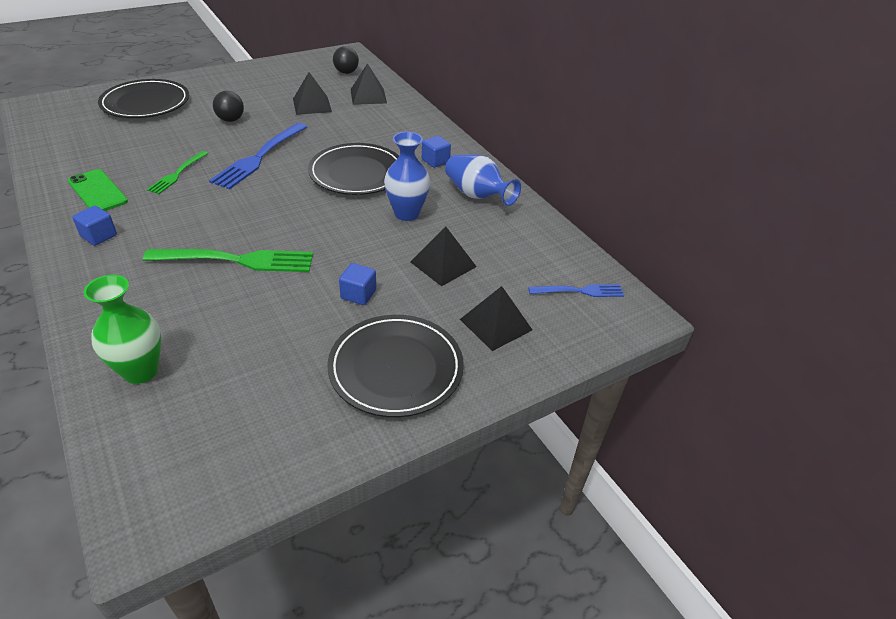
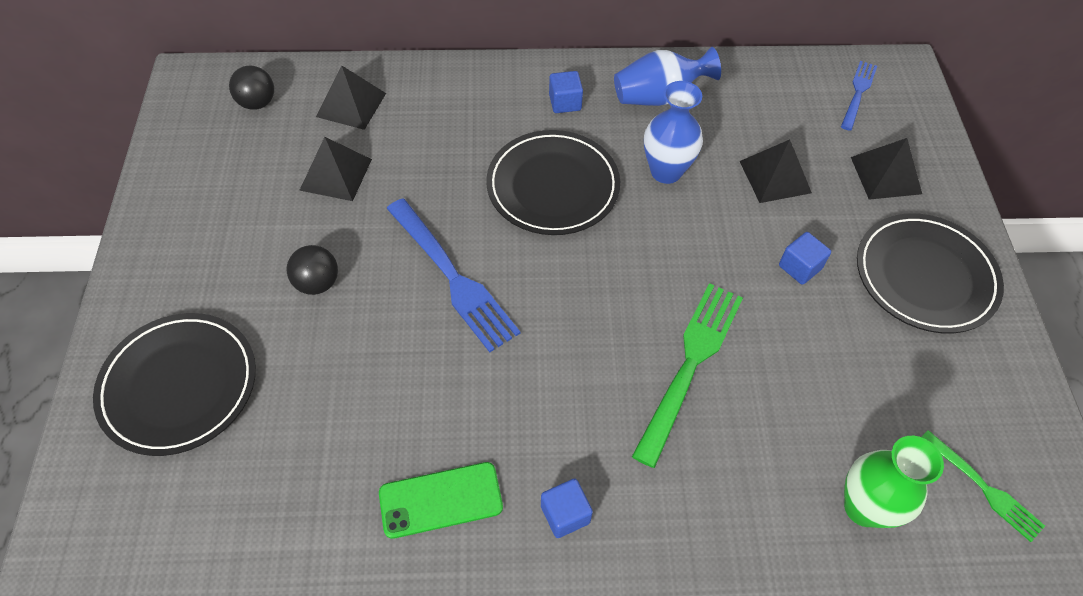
camera: 60 degrees left, 15 degrees up
(177, 174) = (444, 386): green fork -> green fork (983, 487)

